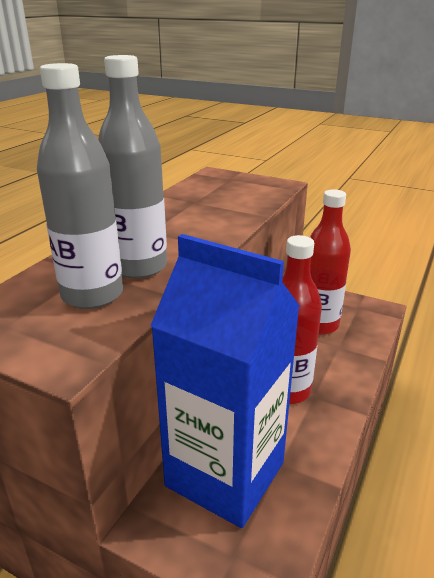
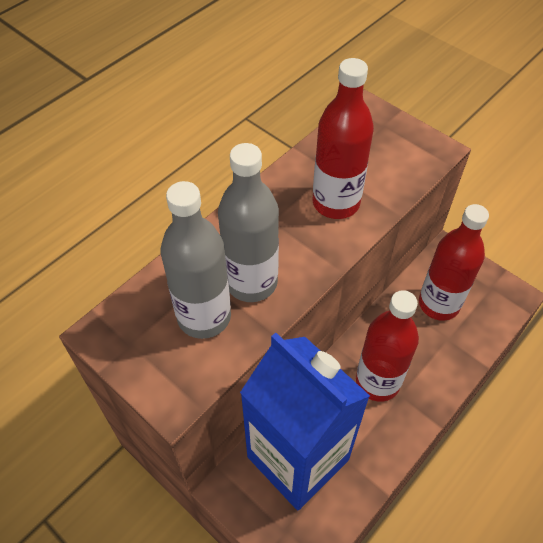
camera: 15 degrees right, 25 degrees up
(206, 216) = (336, 203): none -> red bottle

